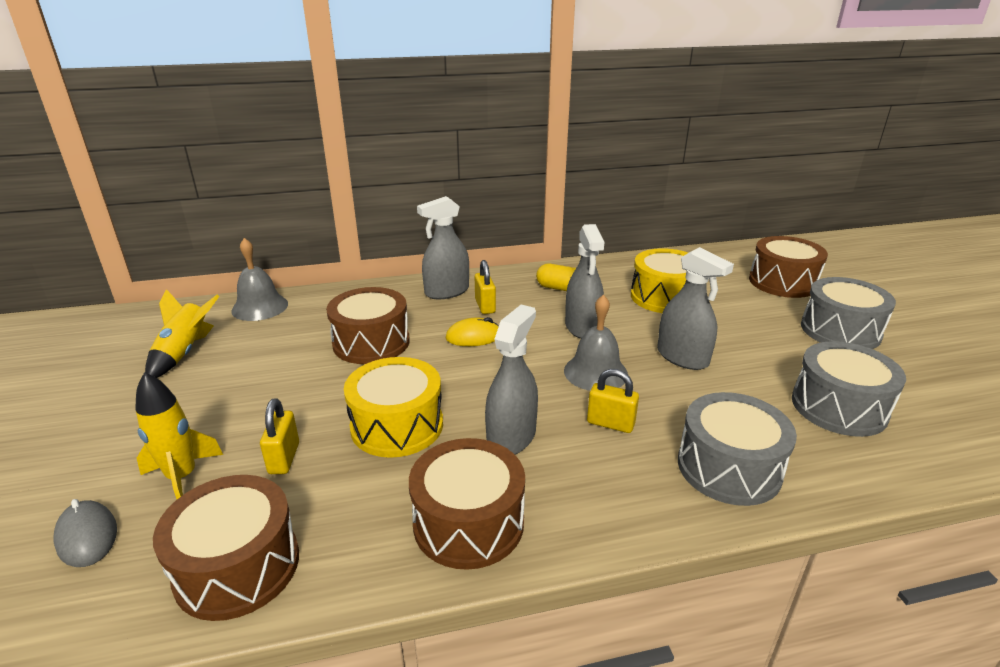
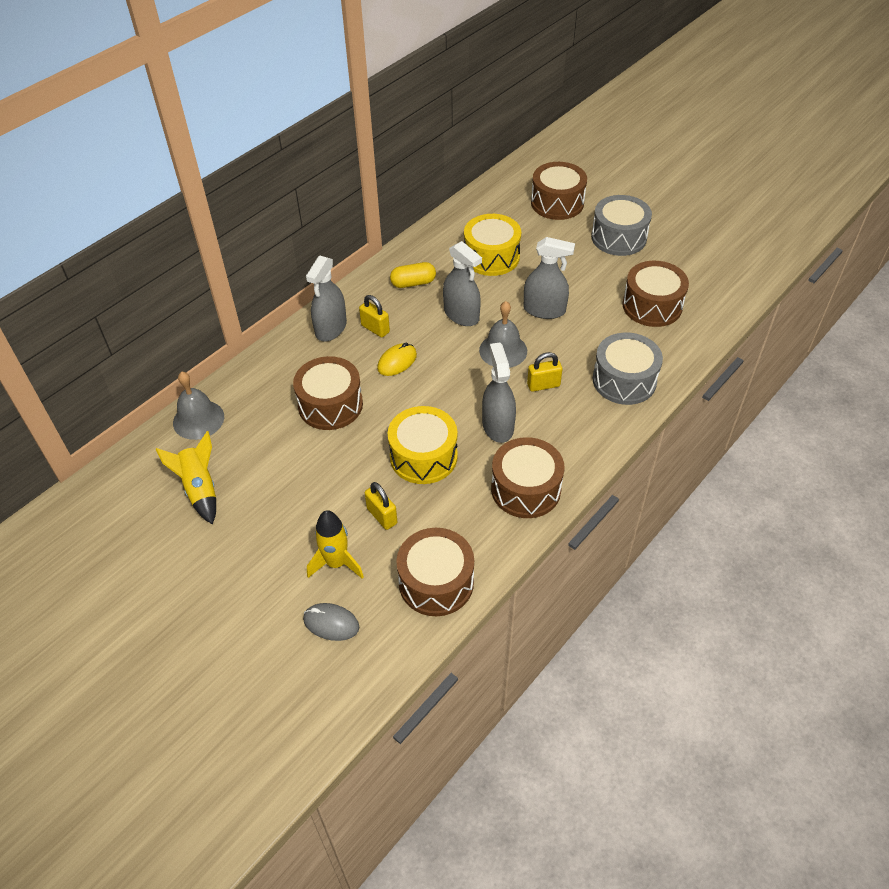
camera: 35 degrees left, 20 degrees up
(839, 407) = (652, 306): grey drum -> brown drum

